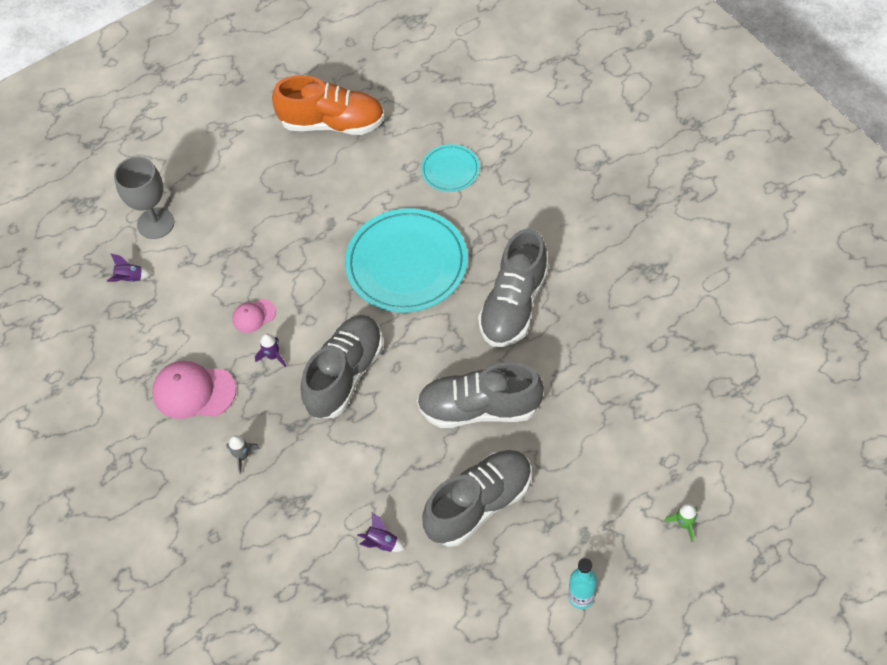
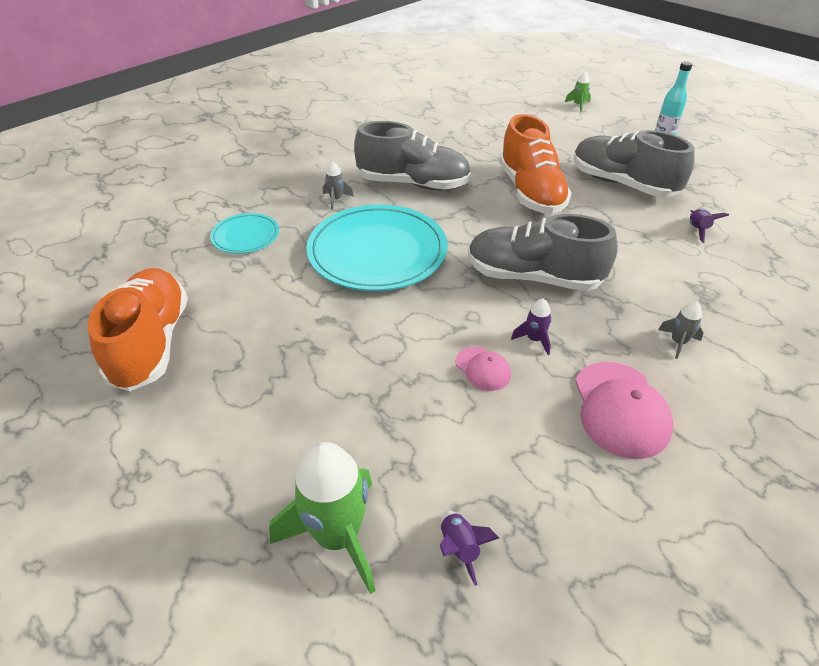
camera: 105 degrees left, 15 degrees down
(155, 223) = (338, 537): grey goblet -> green rocket
(479, 408) = (530, 192): grey shoe -> orange shoe
(496, 237) = (336, 199): none -> grey rocket

